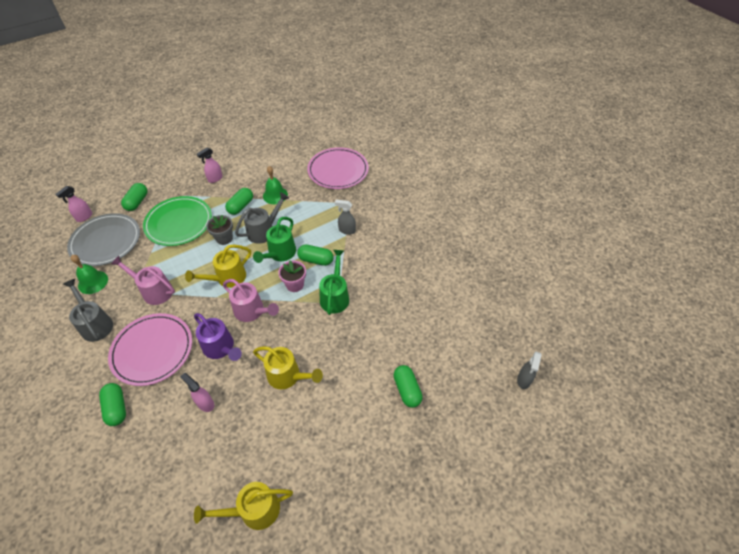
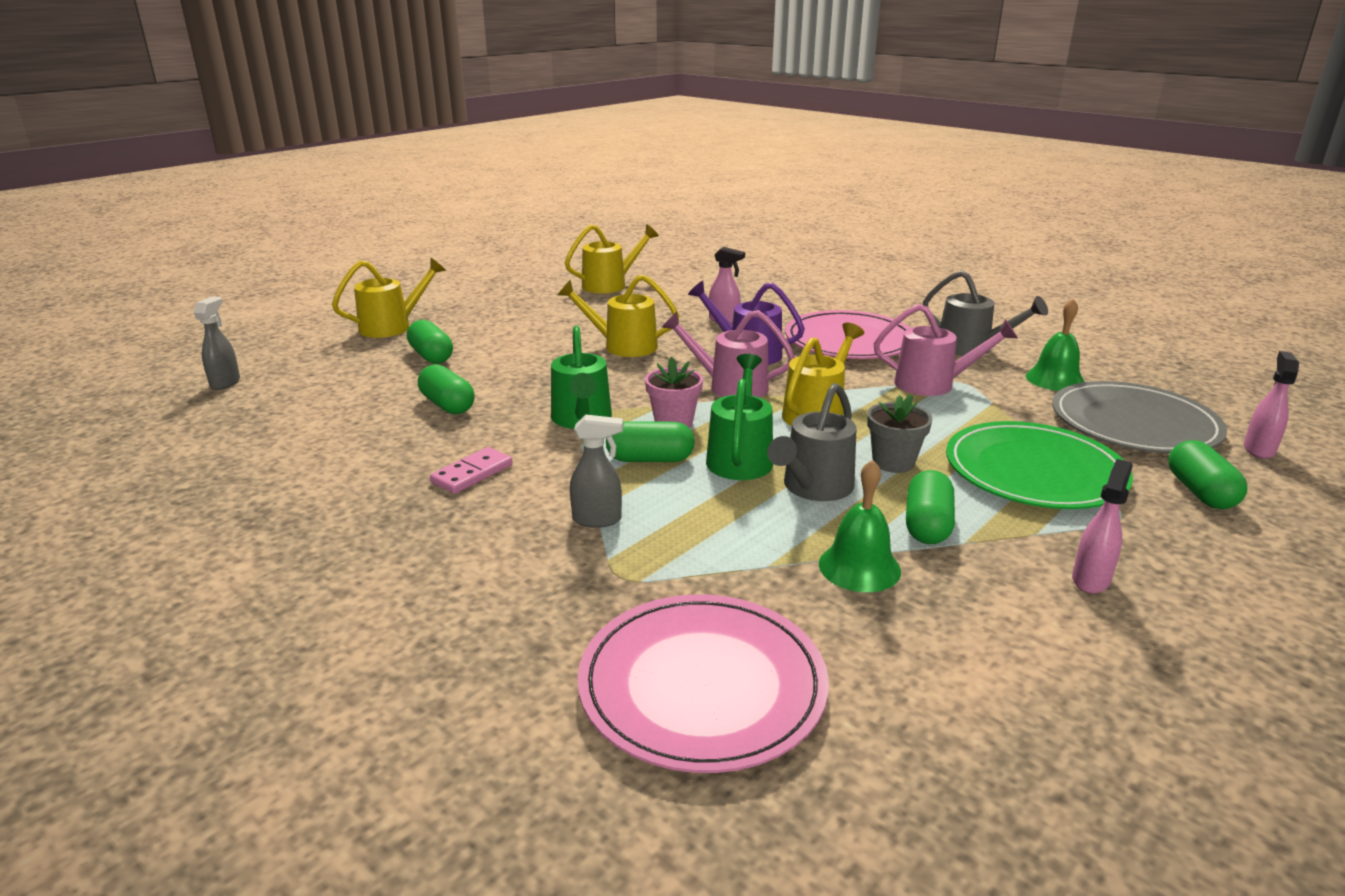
camera: 165 degrees right, 25 degrees down
(116, 408) = (835, 307): green capsule -> green capsule (447, 405)
(388, 265) = (472, 473): none -> pink domino
(435, 451) = (393, 326): none -> yellow watering can

